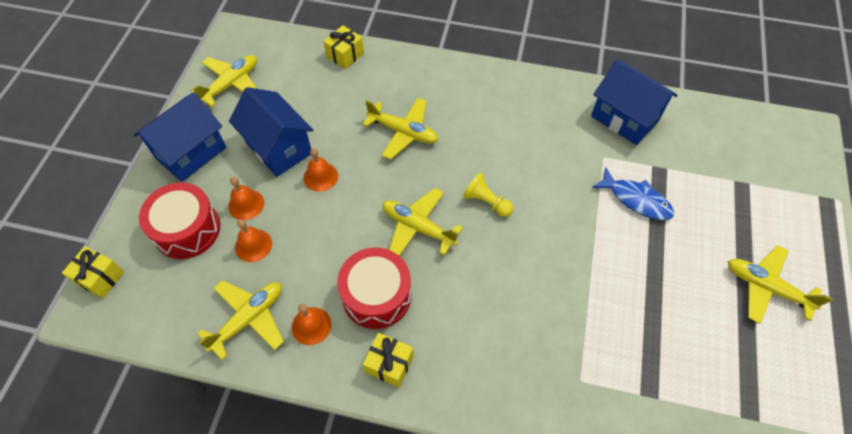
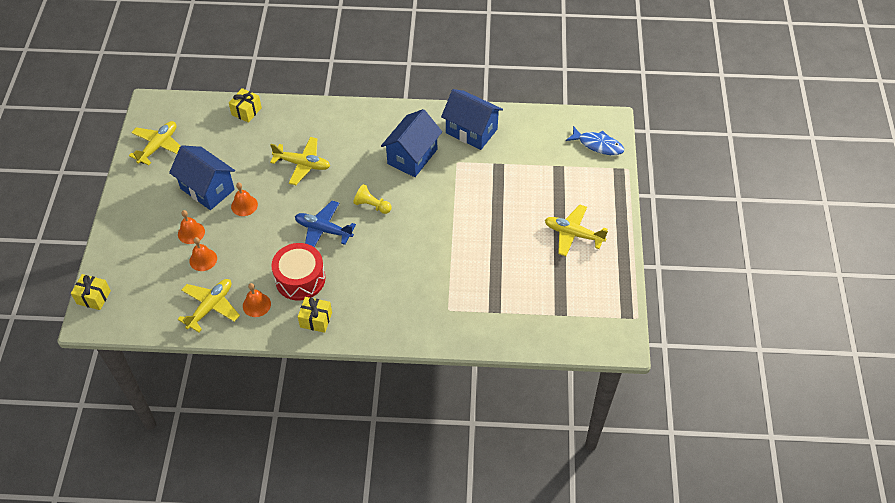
camera: 10 degrees left, 5 degrees down
(187, 229) = (150, 256): red drum -> none
(191, 153) = (139, 202): blue house -> blue house (412, 157)
(418, 227) = (323, 230): yellow plane -> blue plane
(636, 200) = (482, 189): blue fish -> blue fish (598, 145)

